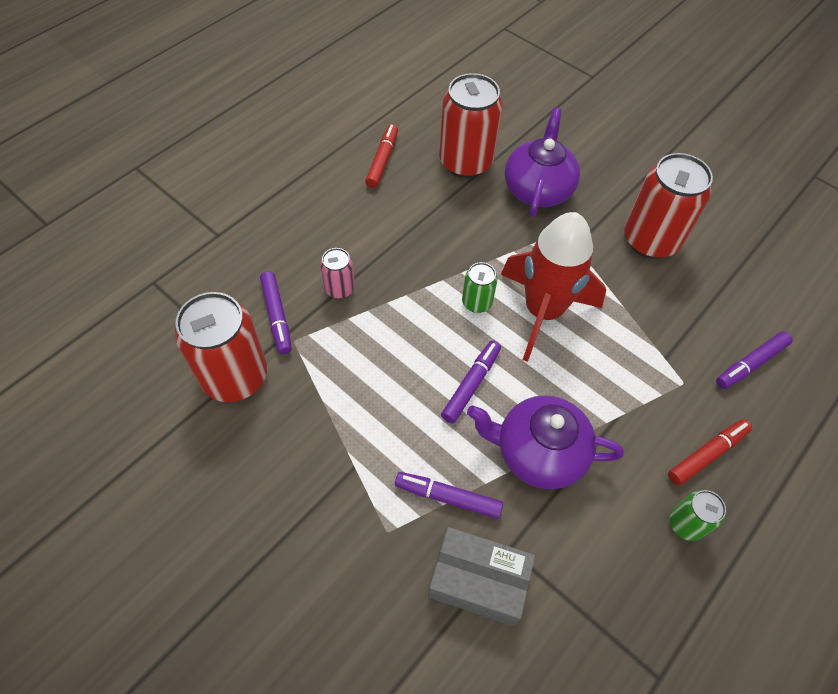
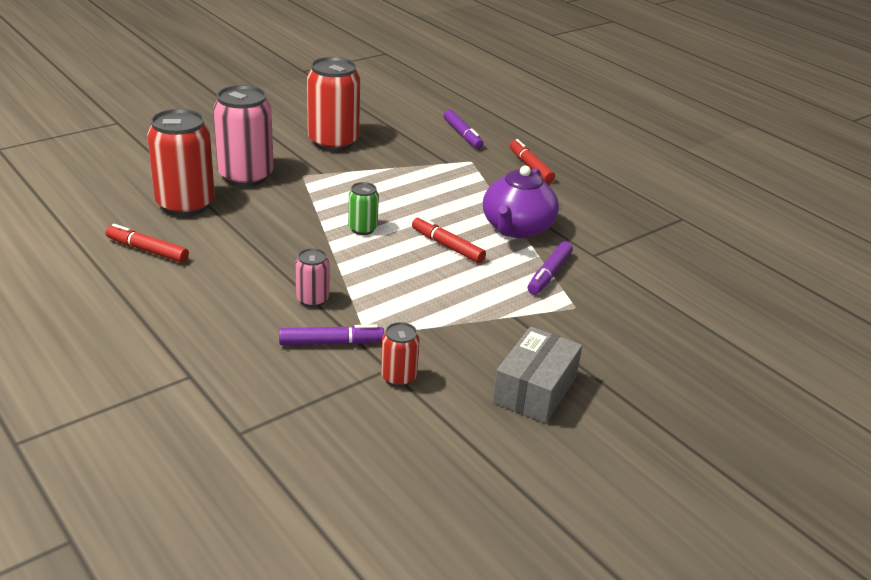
camera: 80 degrees left, 25 degrees down
(235, 377) = (398, 377): red can -> red can, size x0.49
(471, 384) = (447, 246): purple marker -> red marker
(478, 581) = (618, 272): grey box -> grey box (535, 389)
(538, 189) = (245, 176): purple teapot -> pink can
(542, 312) = (385, 201): red rocket -> none
(685, 524) = (580, 186): green can -> none

